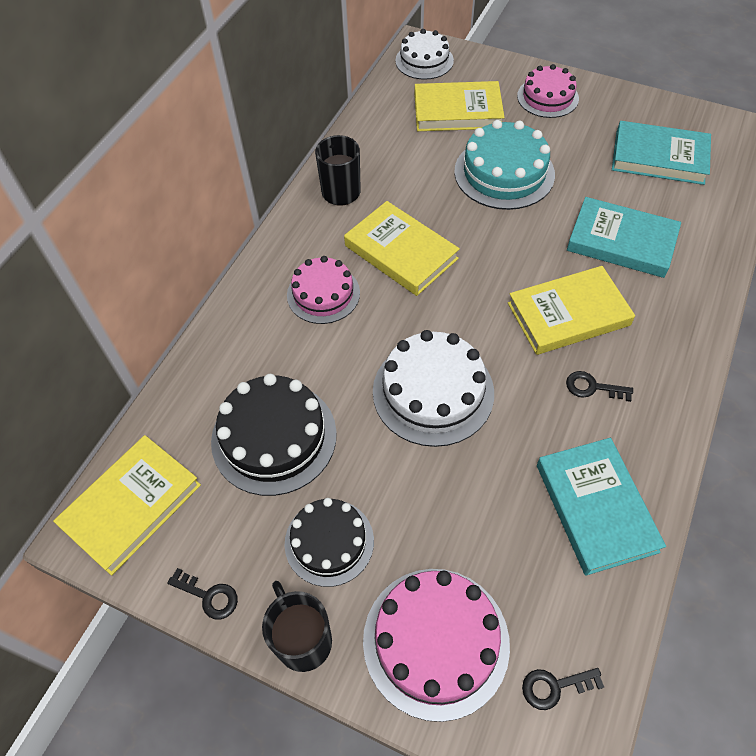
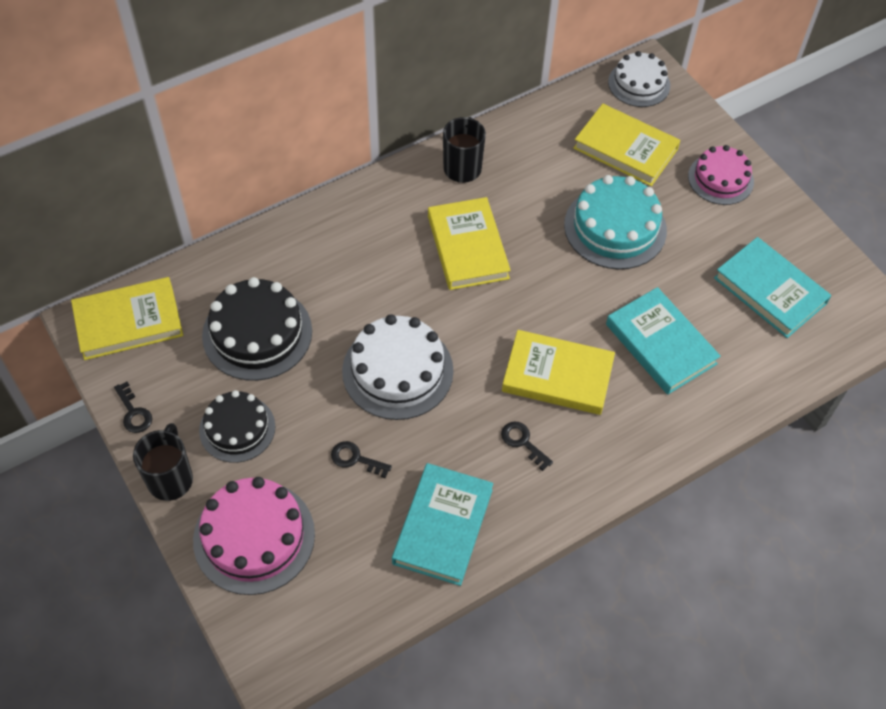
camera: 30 degrees right, 0 degrees up
(323, 294) = (379, 246): pink cake -> none
(554, 687) = (307, 616): black key -> black key (355, 459)

